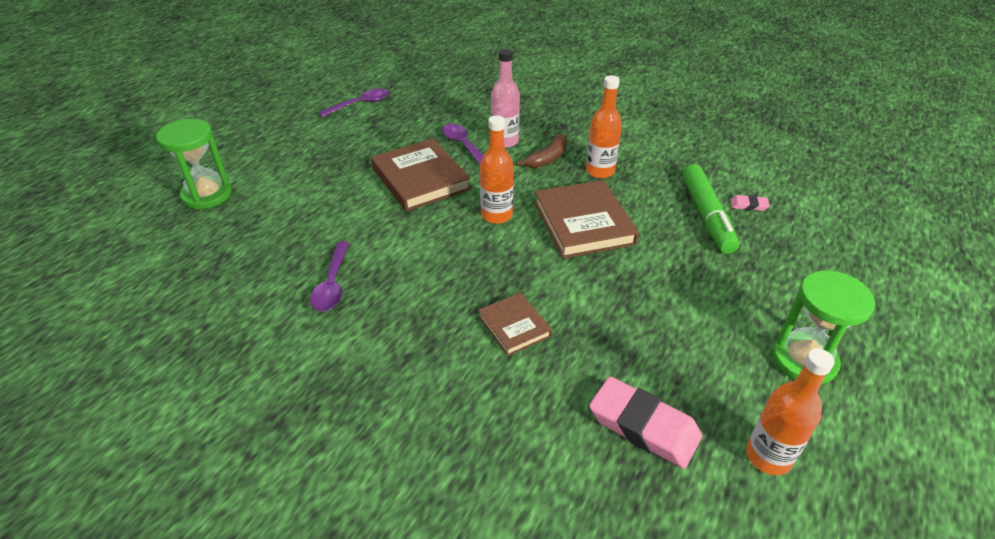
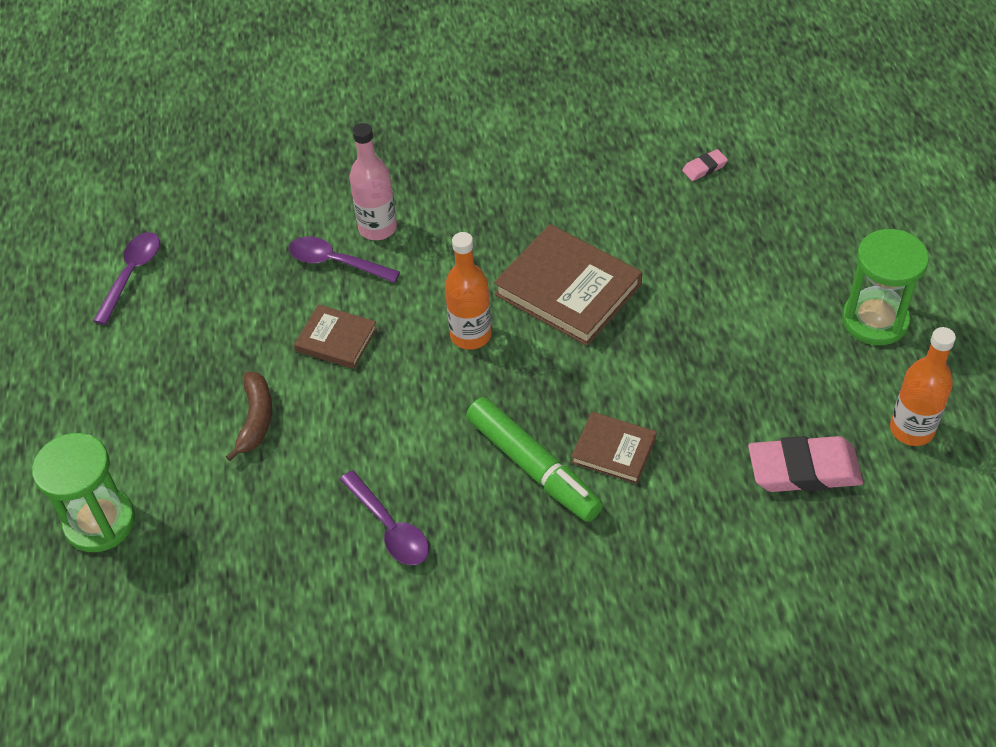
camera: 35 degrees left, 10 degrees up
(420, 179) = (336, 340): brown book -> brown book, size x0.56
(547, 158) = (450, 224): brown banana -> brown banana (256, 419)
(600, 171) = (522, 209): orange bottle -> none
(706, 215) = (676, 205): green marker -> green marker (533, 466)

